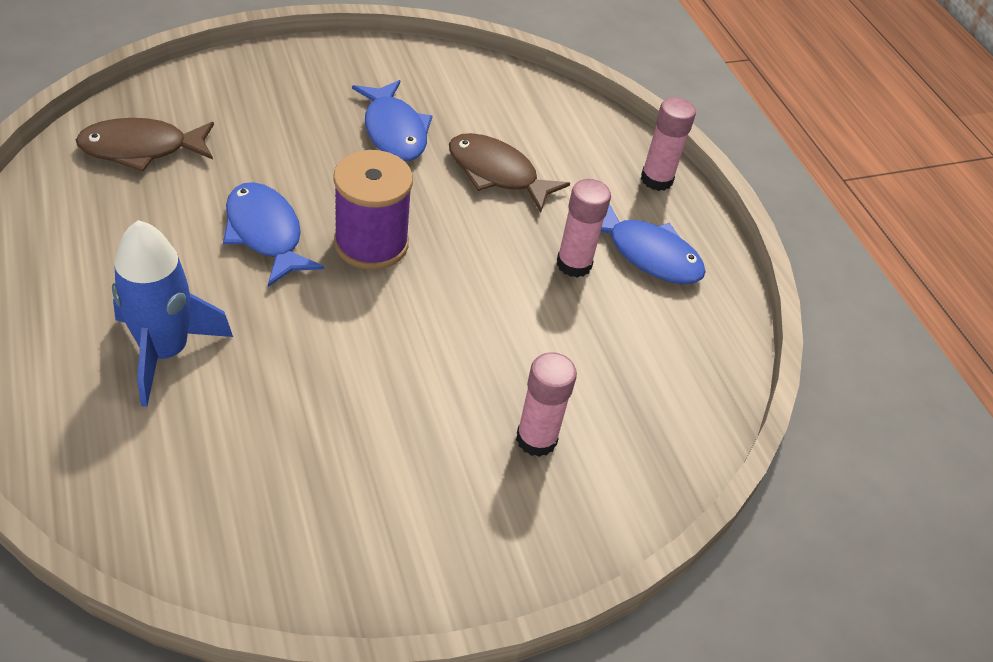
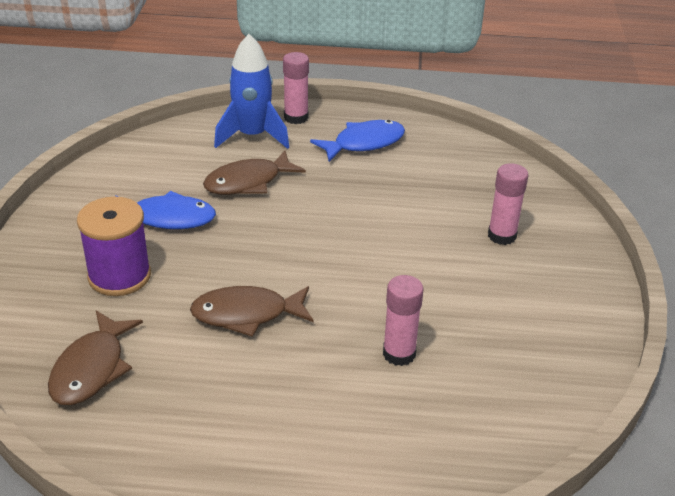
camera: 60 degrees left, 10 degrees down
(165, 352) = (351, 398): blue rocket -> blue rocket (252, 136)
(266, 233) = (247, 314): blue fish -> brown fish
(371, 243) = (288, 261): purple spool -> purple spool (119, 276)
(574, 264) = (357, 175): pink glue stick -> pink glue stick (399, 354)

